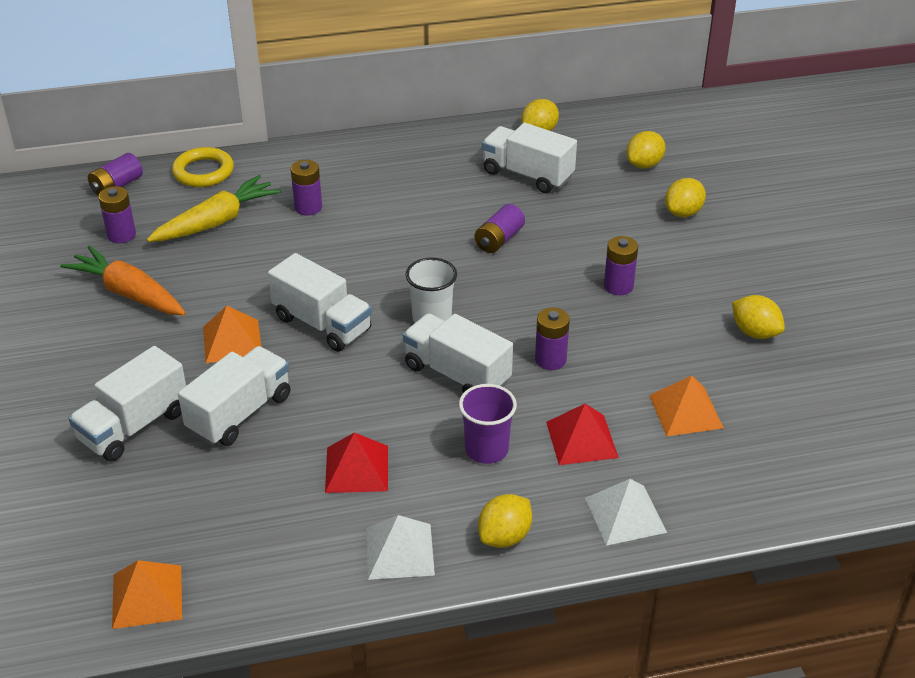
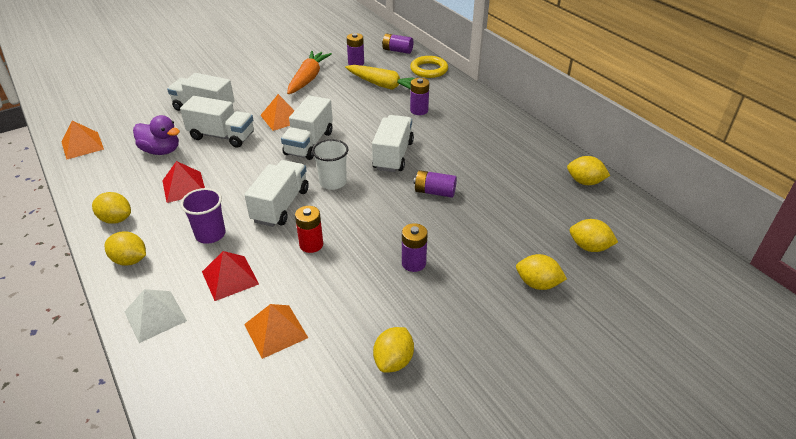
camera: 70 degrees right, 0 degrees up
(236, 489) = (161, 151): none -> purple duck
(399, 551) = (116, 219): white pyramid -> yellow lemon
(527, 175) = (523, 188): white truck -> white truck (393, 155)
(550, 359) = (311, 244): purple battery -> red battery

